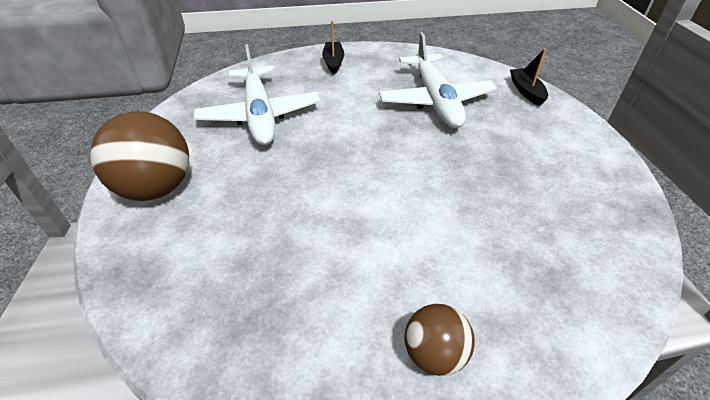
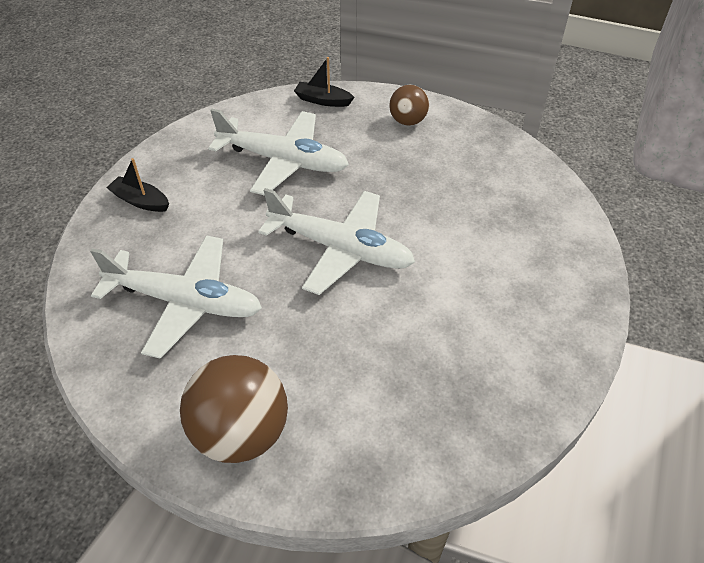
camera: 60 degrees left, 5 degrees up
(372, 166) = (340, 248): none -> white plane
(434, 354) = (547, 302): brown ball -> brown ball (408, 121)

